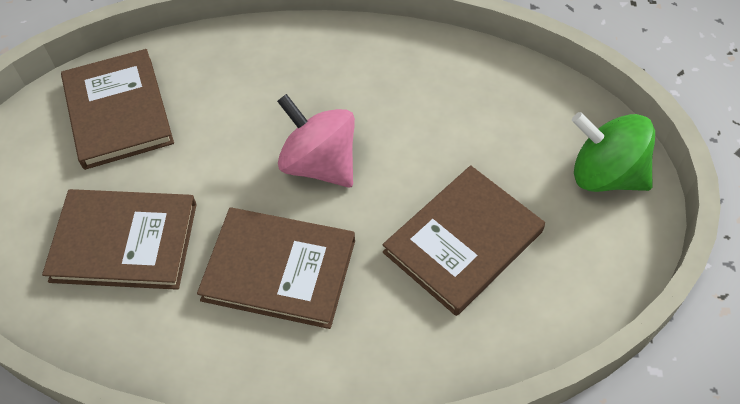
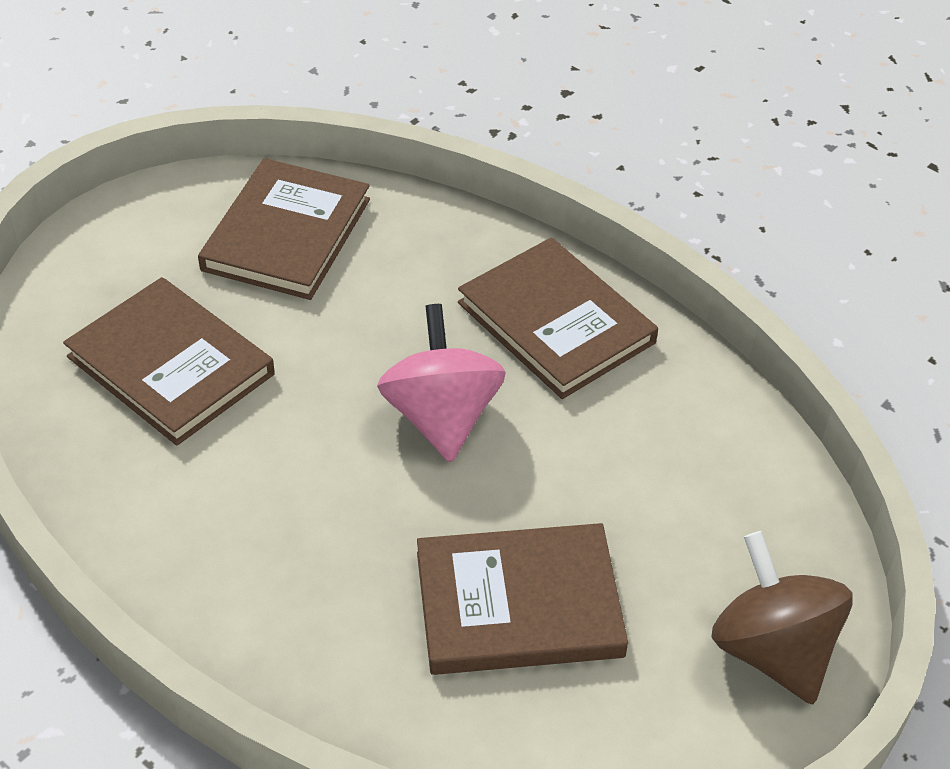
camera: 35 degrees right, 10 degrees down
(279, 270) = (292, 495): brown book -> brown book (556, 322)
(605, 174) = (772, 650): green spinning top -> brown spinning top

